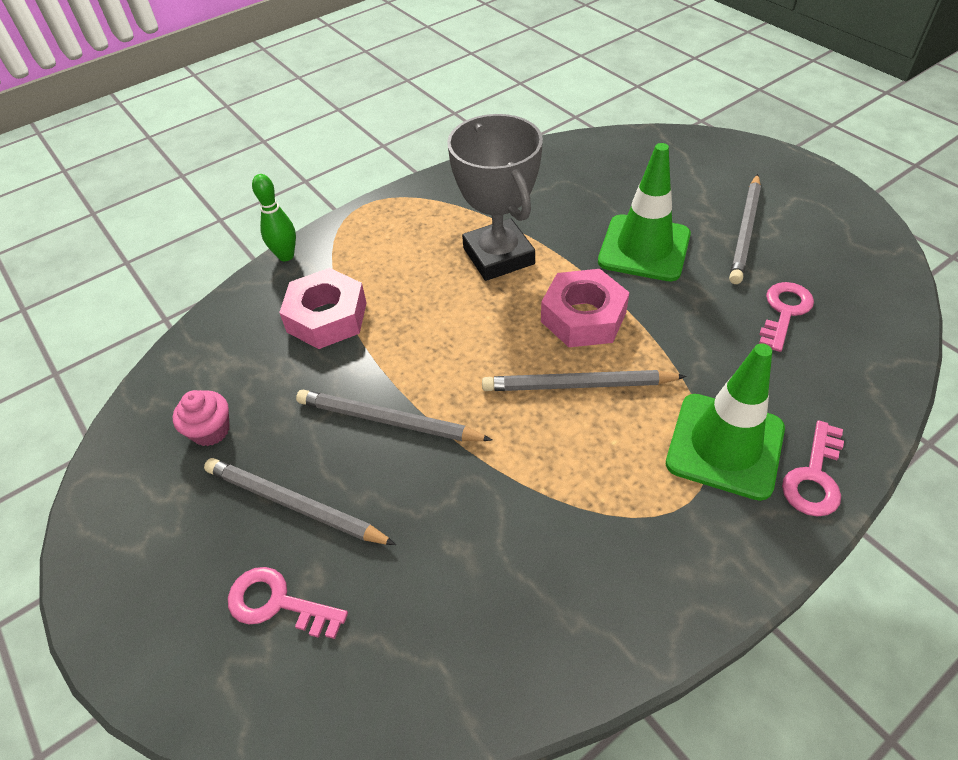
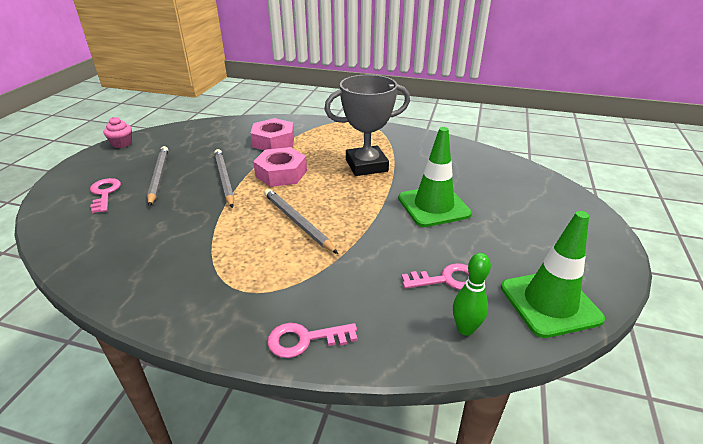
camera: 50 degrees right, 15 degrees down
(211, 430) = (185, 144): pink cupcake -> pink cupcake (122, 144)
(286, 256) = (301, 119): green bowling pin -> green bowling pin (465, 329)
(498, 256) = (366, 165): grey trophy -> grey trophy turned 45 degrees clockwise
(583, 317) = (351, 206): pink nut -> pink nut (281, 173)
(725, 446) = (299, 291): green traffic cone -> green traffic cone (550, 303)
(745, 231) = (504, 238): grey pencil -> none

